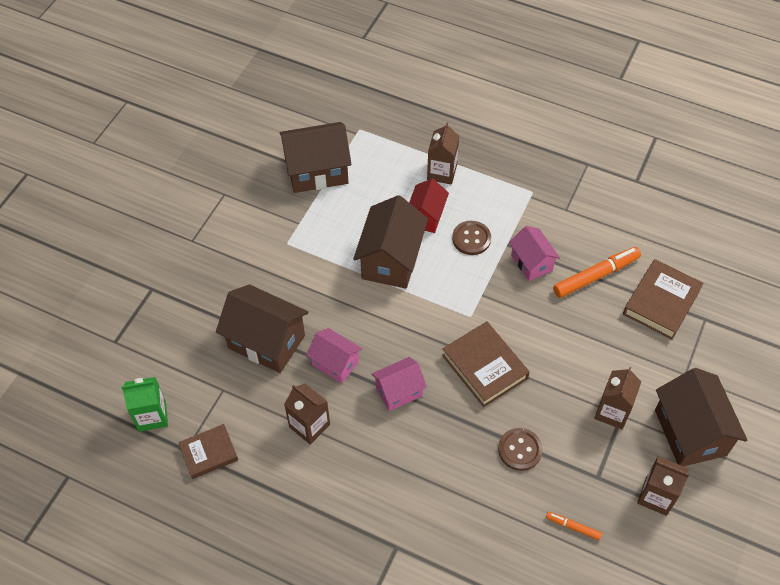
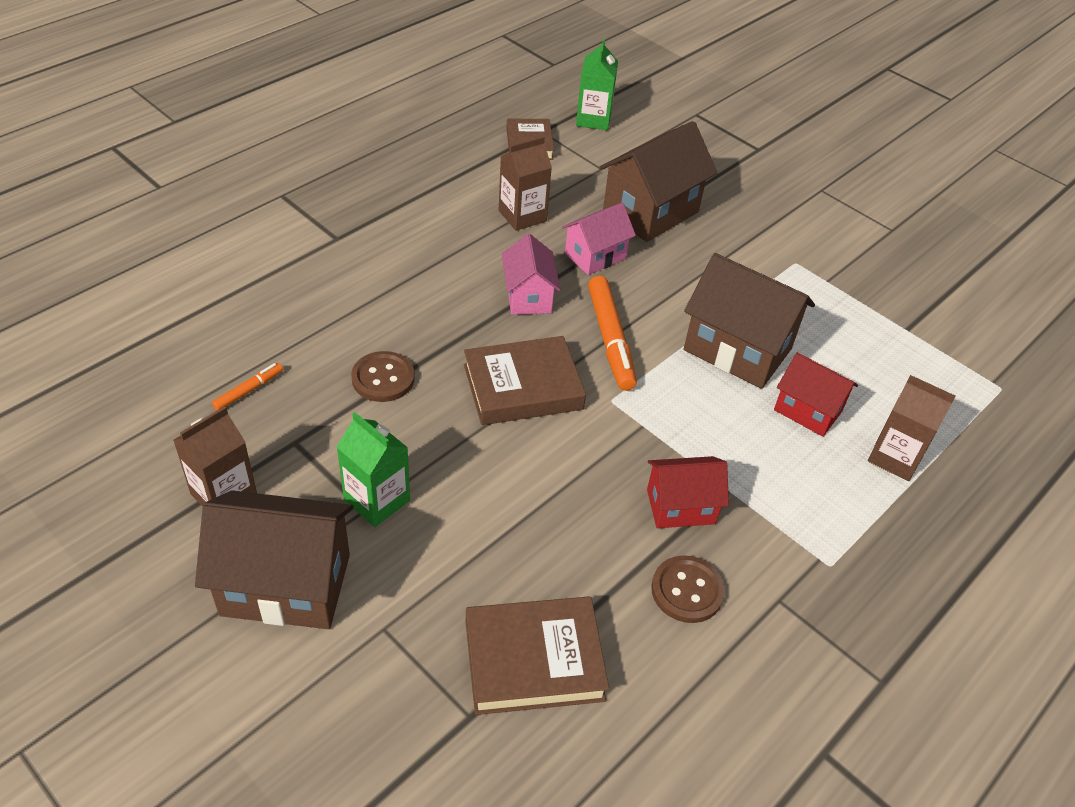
camera: 105 degrees right, 10 degrees down
(317, 171) = (919, 321): brown house -> none
(471, 239) = (750, 448): brown button -> brown button (687, 590)
(531, 262) = (680, 507): pink house -> red house
(596, 276) = (624, 584): orange marker -> orange marker (610, 339)
(612, 412) = (377, 500): brown carton -> green carton
(661, 302) = (534, 660): brown book -> brown book turned 60 degrees counterclockwise

